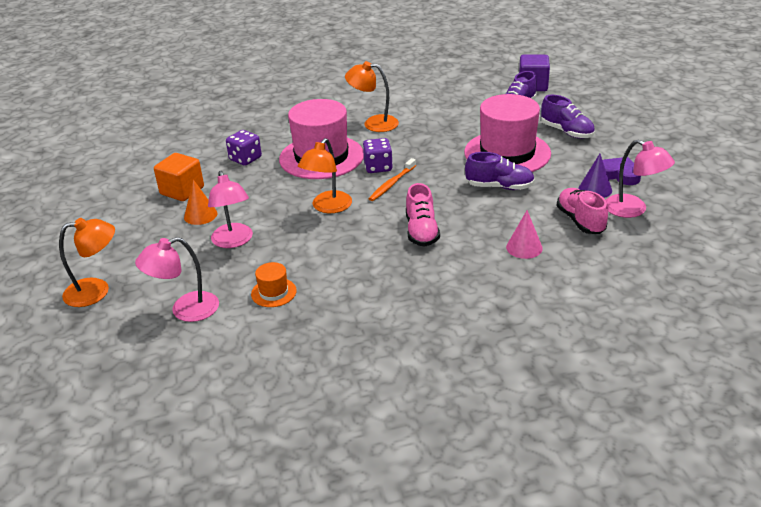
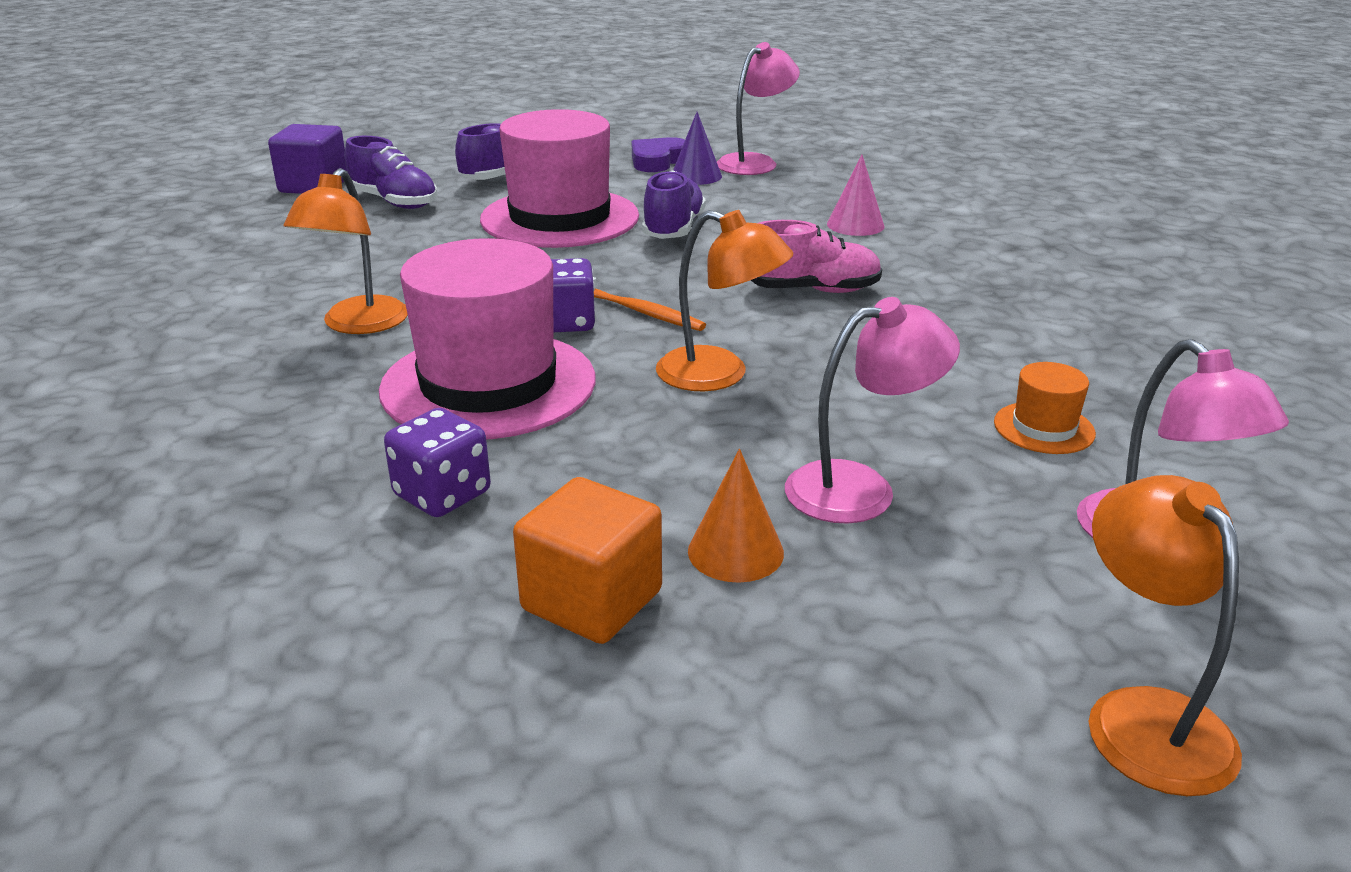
camera: 90 degrees left, 5 degrees down
(580, 221) = (783, 190): pink shoe -> none

